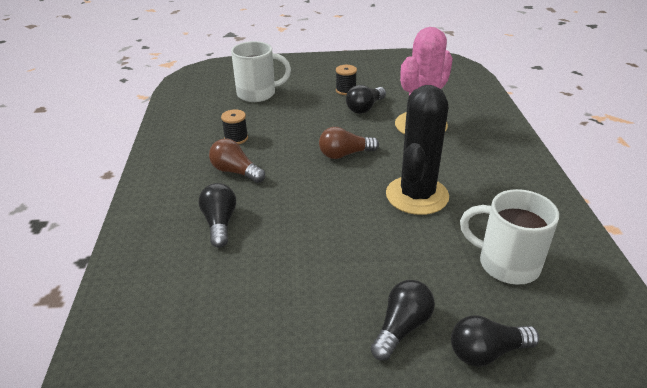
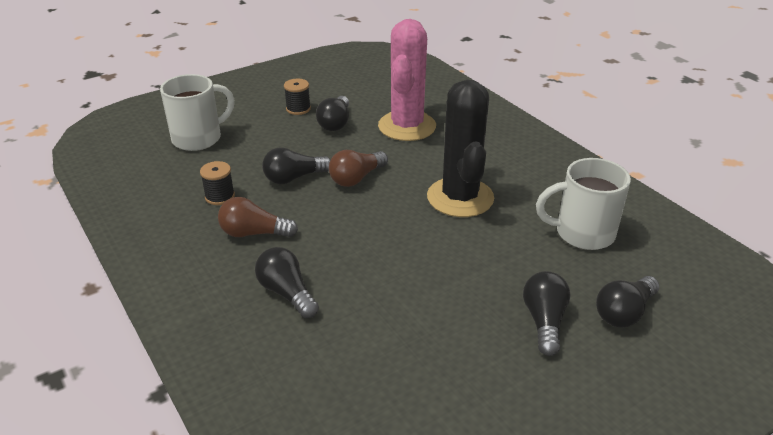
camera: 30 degrees left, 0 degrees up
(298, 140) = (294, 178): none -> black light bulb

